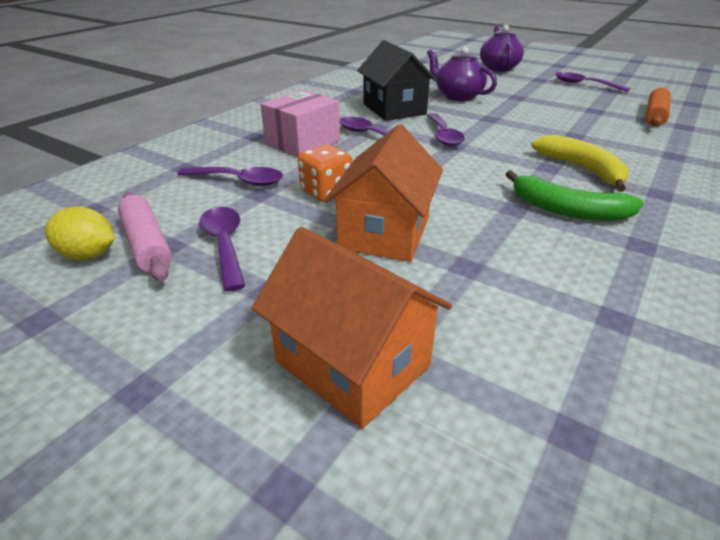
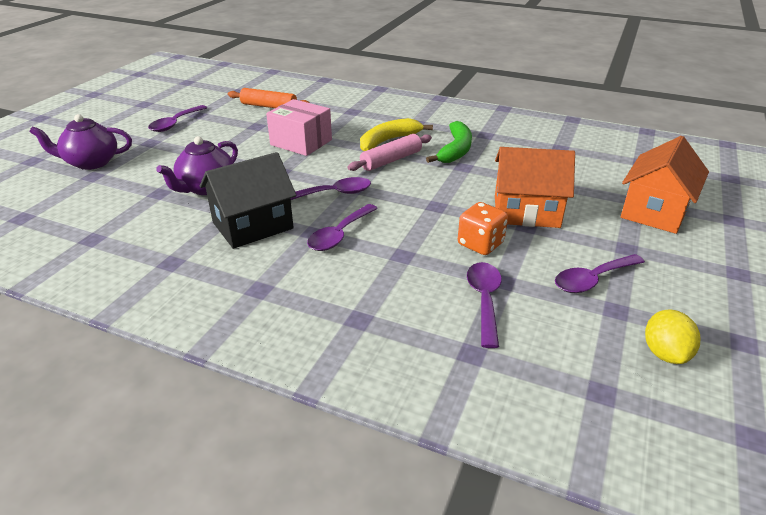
camera: 100 degrees left, 0 degrees up
(147, 244) = (624, 323): pink rolling pin -> pink rolling pin (391, 160)
(302, 142) = (371, 276): pink box -> pink box (301, 142)

